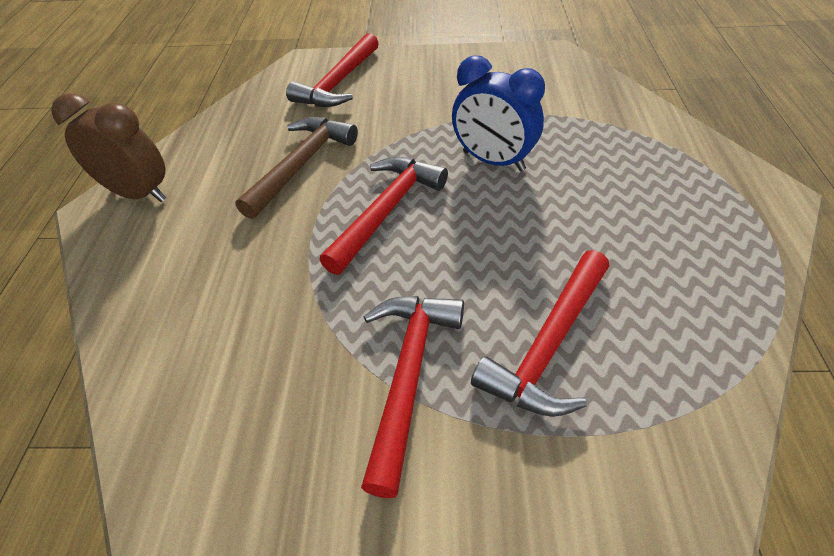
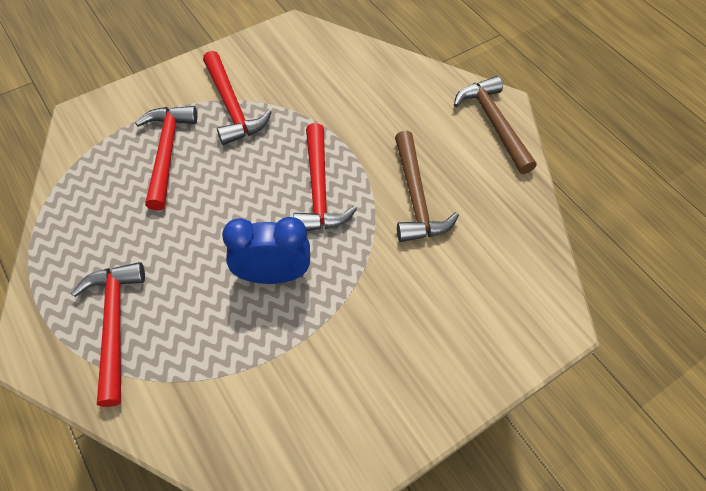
camera: 140 degrees right, 10 degrees up
(139, 194) = (493, 123): brown clock -> brown hammer
(339, 83) = (487, 308): red hammer -> red hammer (114, 325)

